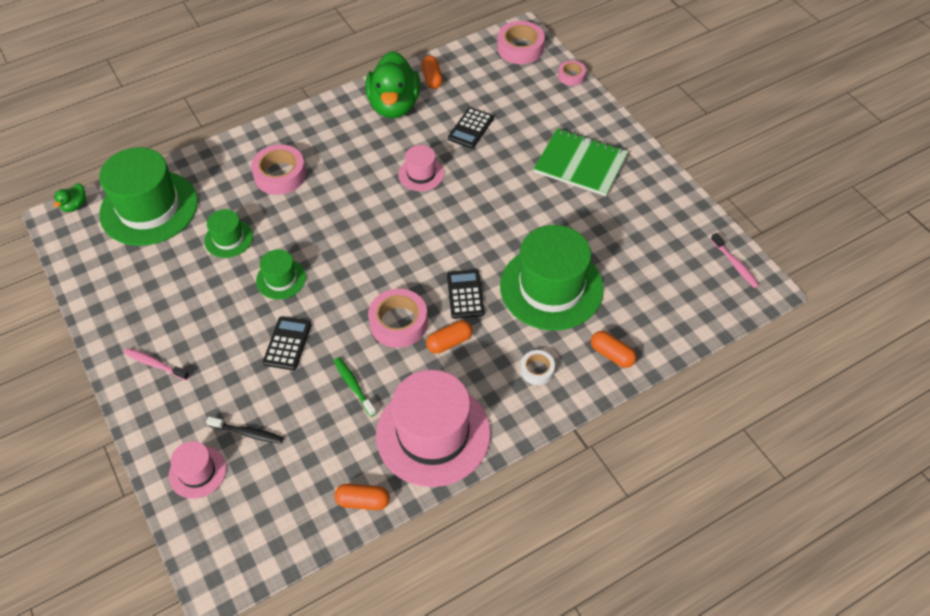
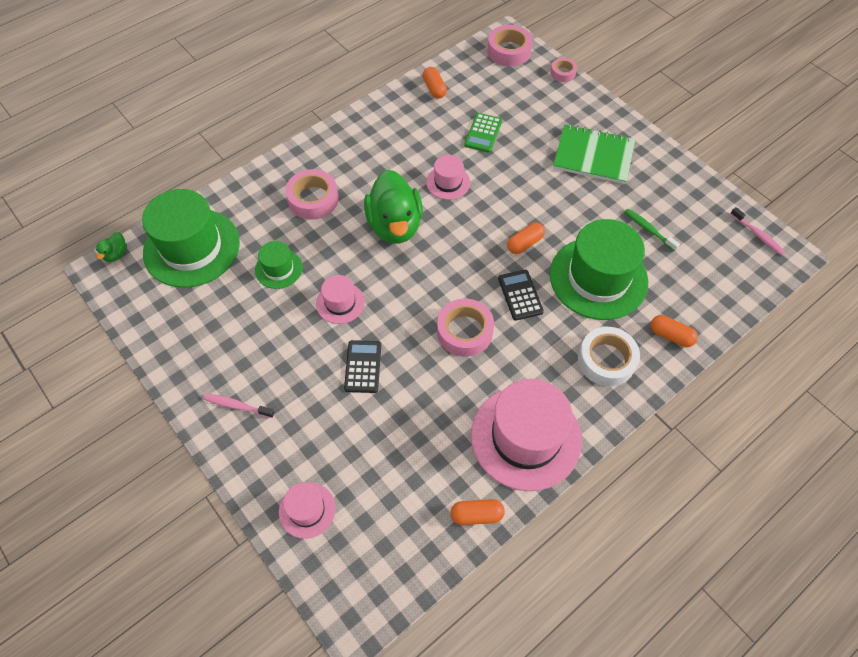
camera: 10 degrees left, 5 degrees up
(248, 433) = (347, 463): black toothbrush -> none
(281, 279) = (340, 303): green hat -> pink hat
(353, 386) = (437, 400): green toothbrush -> green toothbrush (648, 229)
(394, 105) = (405, 118): green duck -> green duck (395, 225)
(449, 342) = (517, 344): orange capsule -> orange capsule (525, 243)
(471, 128) = (483, 133): black calculator -> green calculator
(537, 370) = (606, 360): white tape -> white tape, size x1.77

